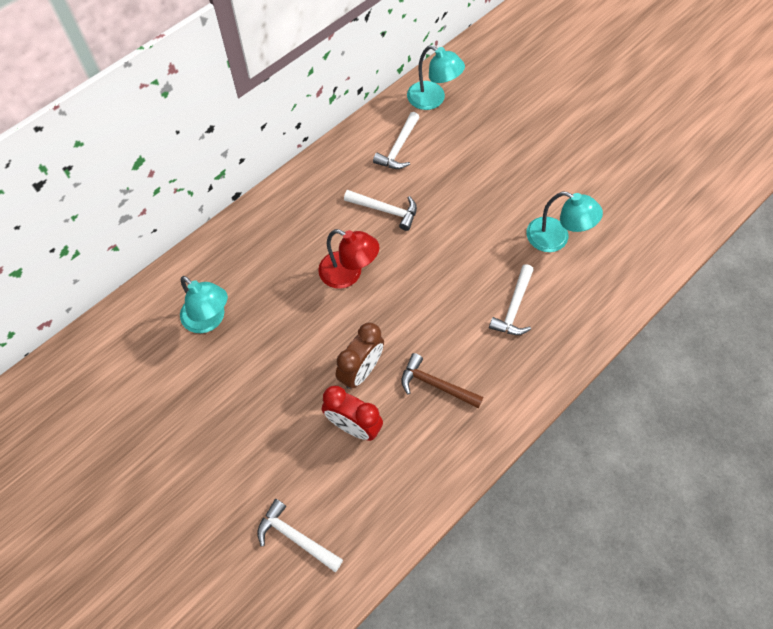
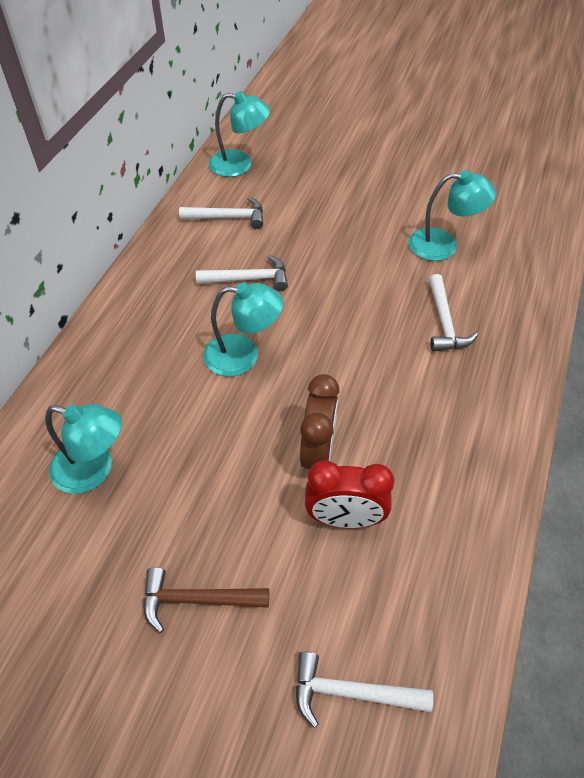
camera: 25 degrees left, 10 degrees down
(348, 274) = (243, 355): red lamp -> turquoise lamp
(398, 148) = (228, 217): white hammer -> white hammer turned 90 degrees counterclockwise
(435, 385) = (412, 432): brown hammer -> brown hammer (196, 600)

